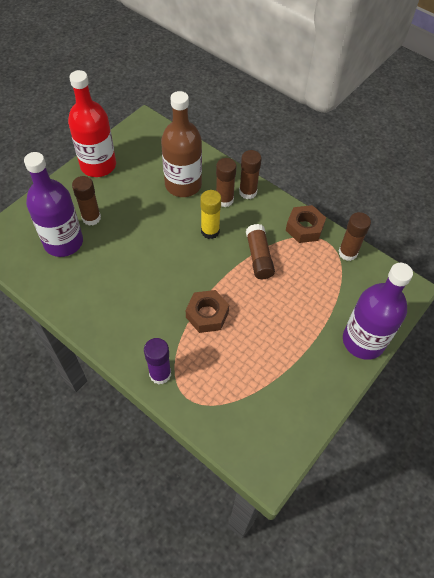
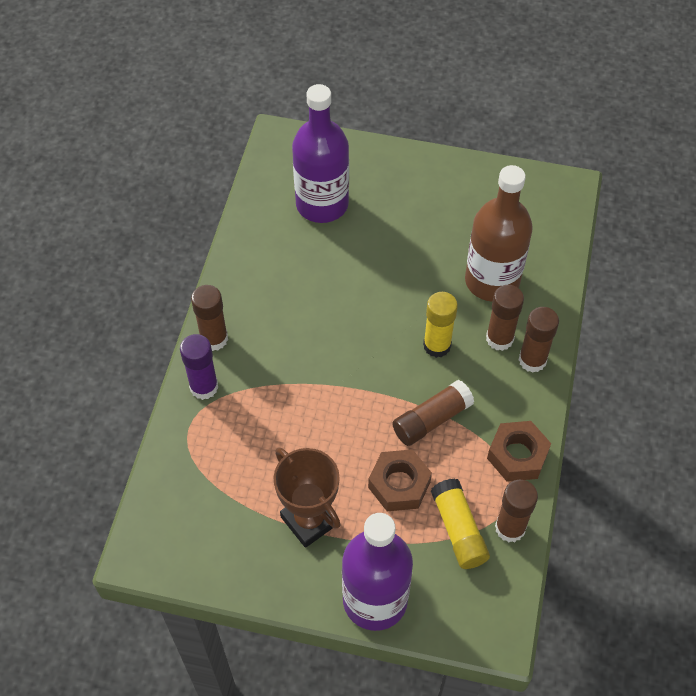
camera: 65 degrees right, 0 degrees up
(91, 218) = (374, 212): brown glue stick -> brown glue stick (214, 339)
(98, 165) = (458, 177): red bottle -> none
(207, 315) = (309, 399): brown nut -> brown nut (399, 484)
(293, 353) = (309, 520): none -> brown trophy
(337, 277) = (458, 530): none -> yellow glue stick

